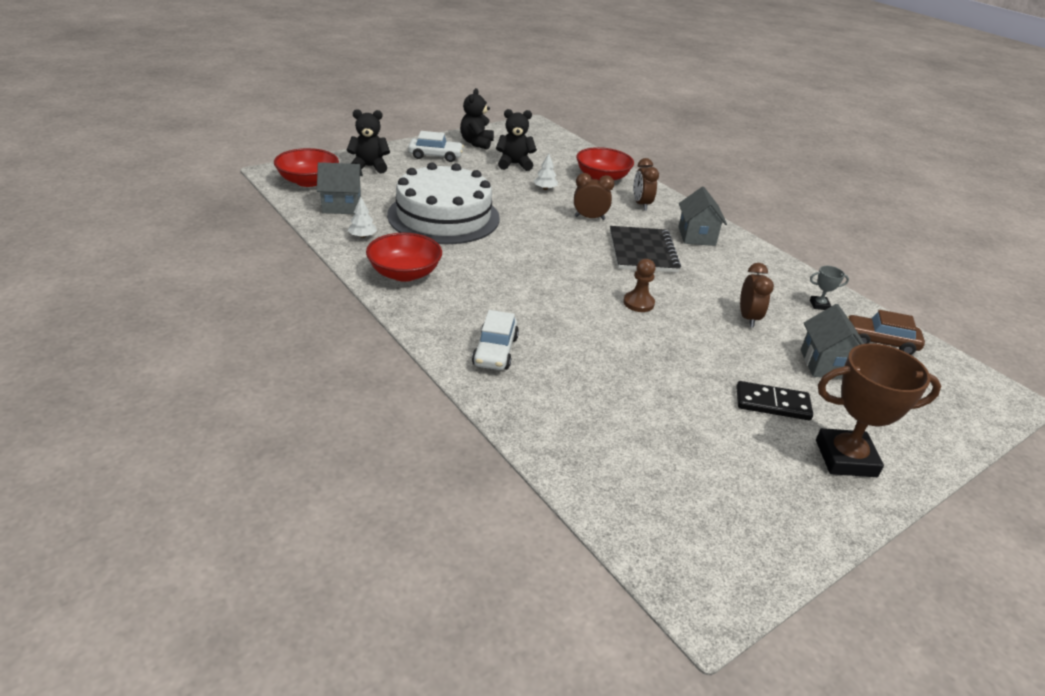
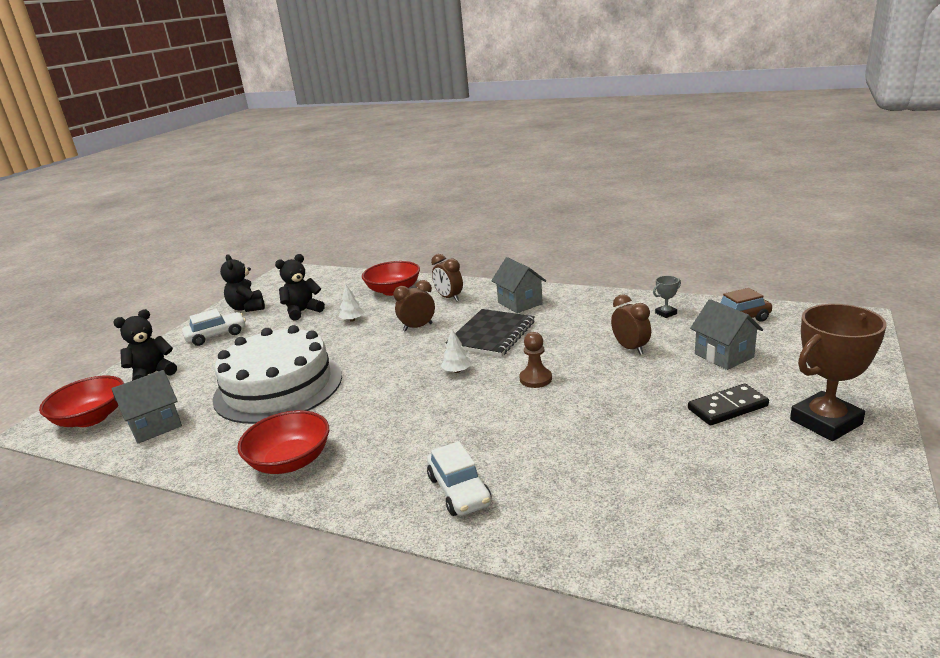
camera: 25 degrees left, 10 degrees down
(362, 236) = (208, 446): white tree -> white tree (457, 371)
(642, 251) = (491, 335): black notebook -> black notebook turned 60 degrees clockwise

